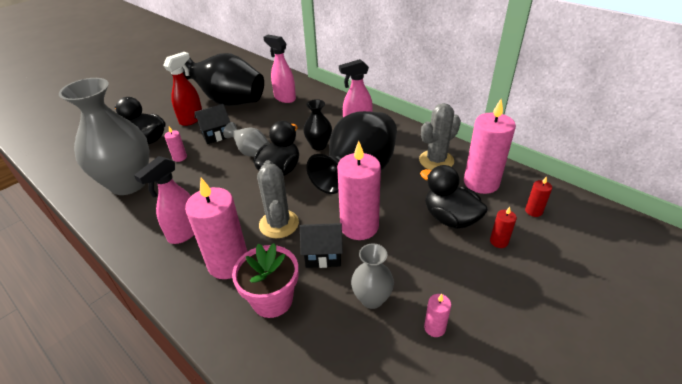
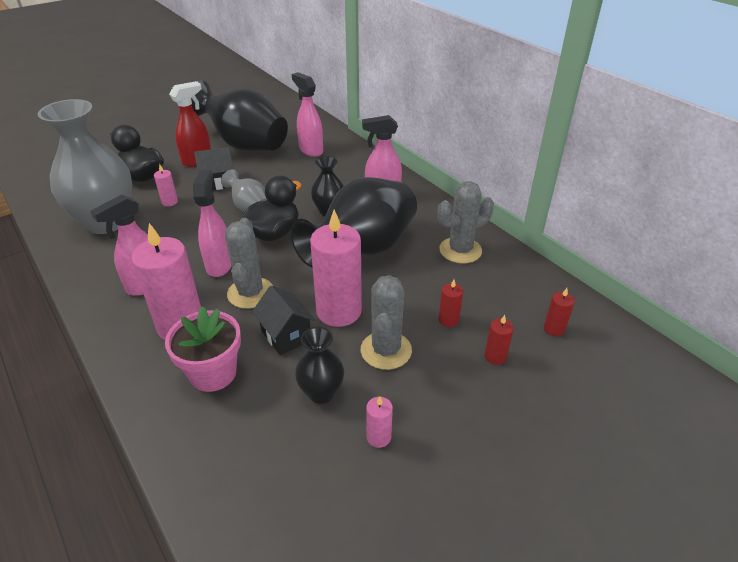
camera: 10 degrees right, 0 degrees up
(243, 204) = (219, 265): none -> pink spray bottle
(323, 255) = (286, 335): black house -> black house turned 45 degrees clockwise
(372, 299) = (321, 392): grey vase -> black vase
(411, 252) = (386, 350): none -> grey cactus
(450, 218) = (448, 320): black duck -> red candle
(481, 182) = (504, 285): pink candle -> none

